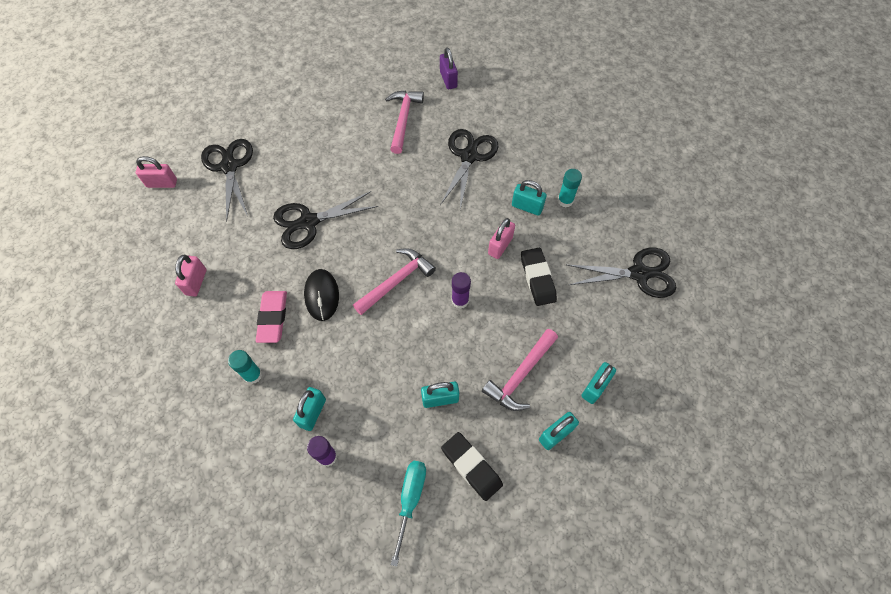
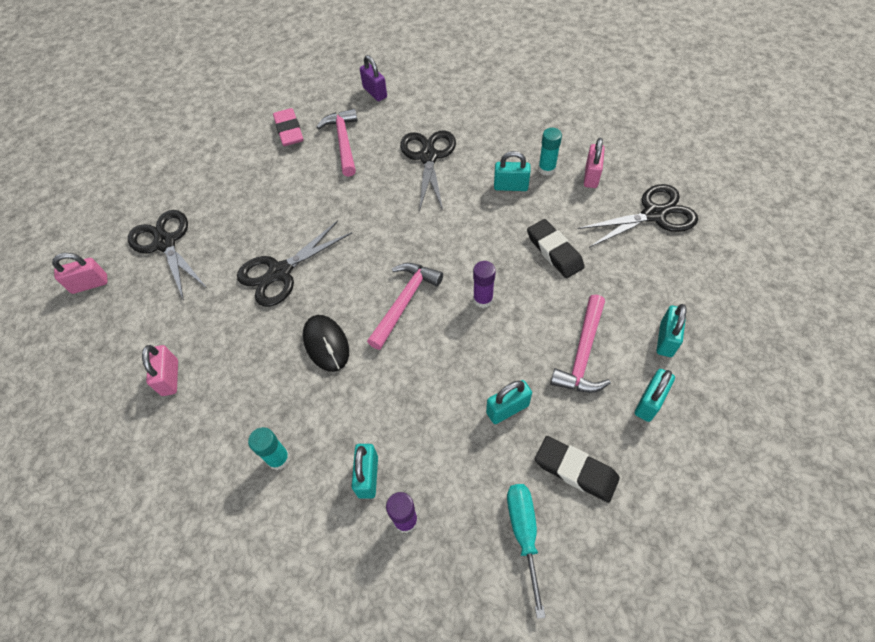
camera: 15 degrees left, 5 degrees down
(273, 318) = (278, 387): pink eraser -> pink eraser (289, 131)
(500, 246) = (500, 232): pink padlock -> pink padlock (591, 176)

